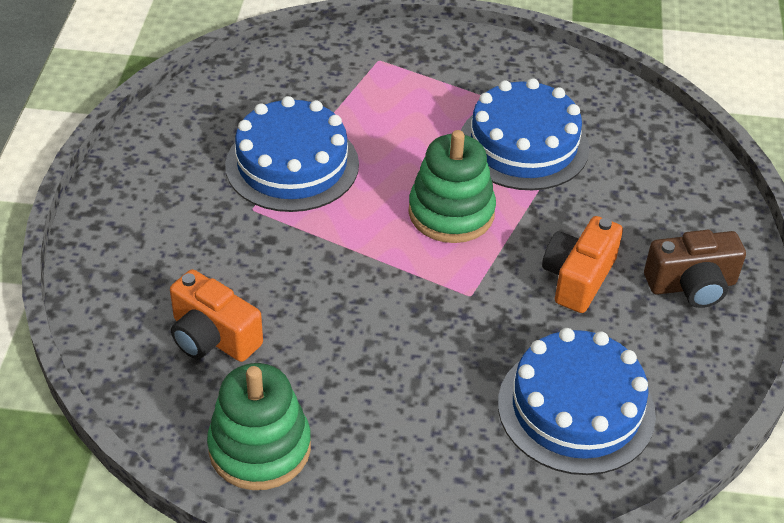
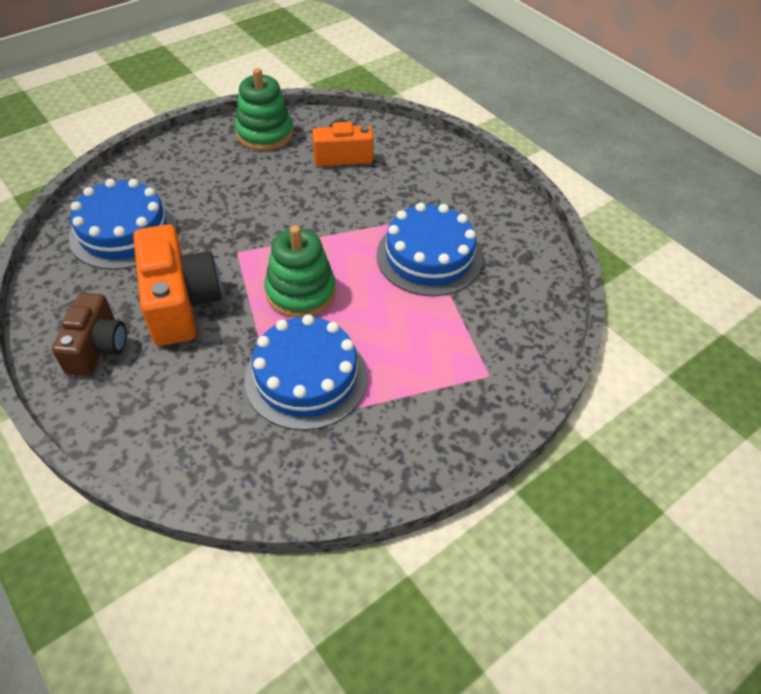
camera: 135 degrees right, 5 degrees up
(578, 278) = (180, 303): orange camera -> orange camera, size x1.52
(691, 285) = (97, 347): brown camera -> brown camera turned 150 degrees clockwise

